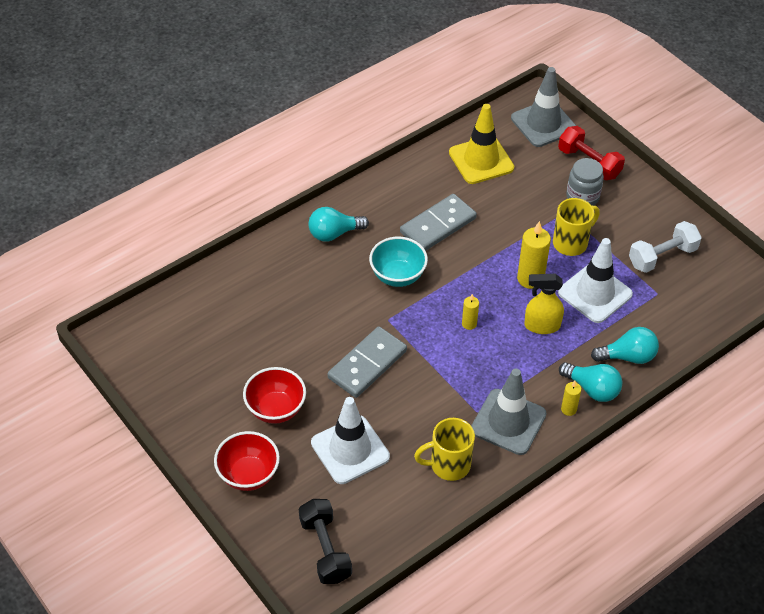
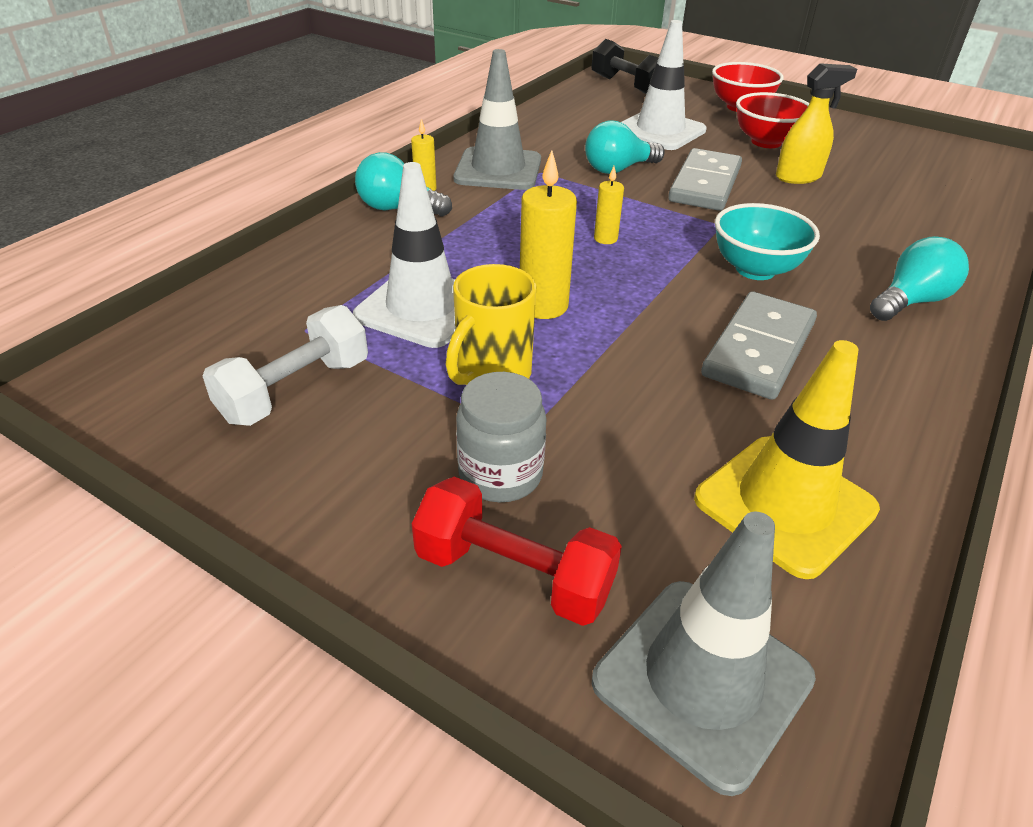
camera: 160 degrees right, 10 degrees down
(448, 465) = (548, 136): yellow mug -> none
(541, 326) = (496, 255): yellow spray bottle -> yellow spray bottle (798, 177)
(628, 356) = (351, 245): turquoise light bulb -> turquoise light bulb (618, 169)

